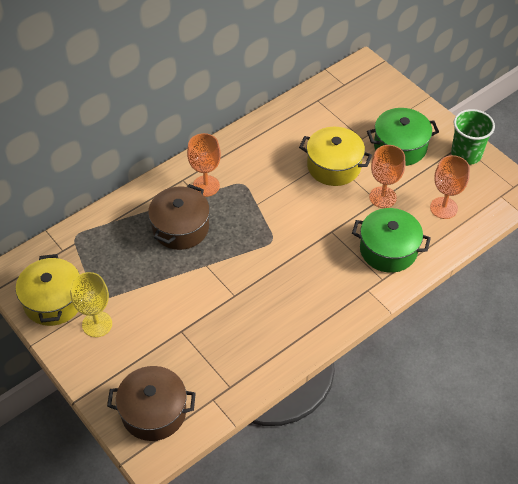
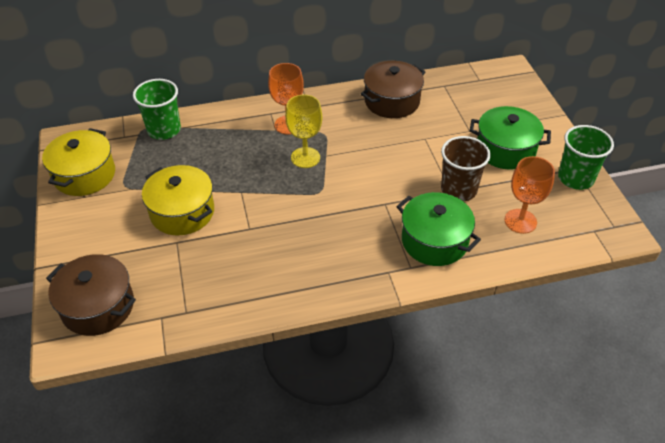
camera: 25 degrees right, 5 degrees down
(96, 230) = (164, 130): none -> green cup
(97, 324) = (106, 208): yellow goblet -> yellow goblet (305, 157)
(180, 228) = (240, 152): brown pot -> brown pot (392, 101)
(334, 166) = (424, 146): yellow pot -> yellow pot (182, 212)
(382, 197) = (458, 190): orange goblet -> brown cup

